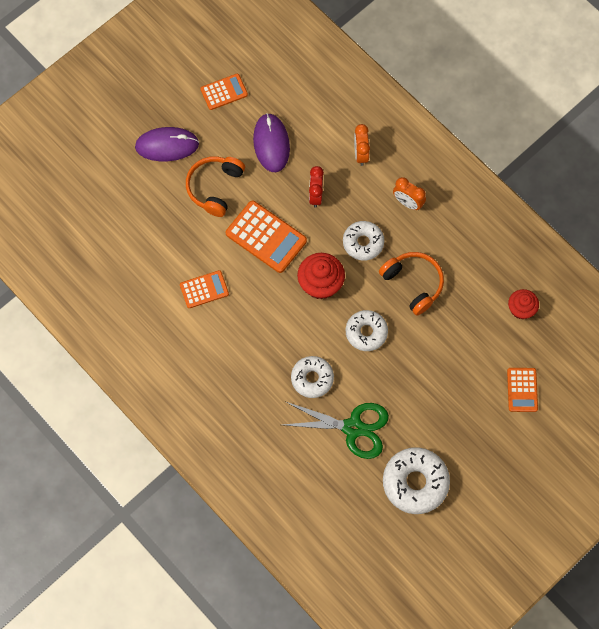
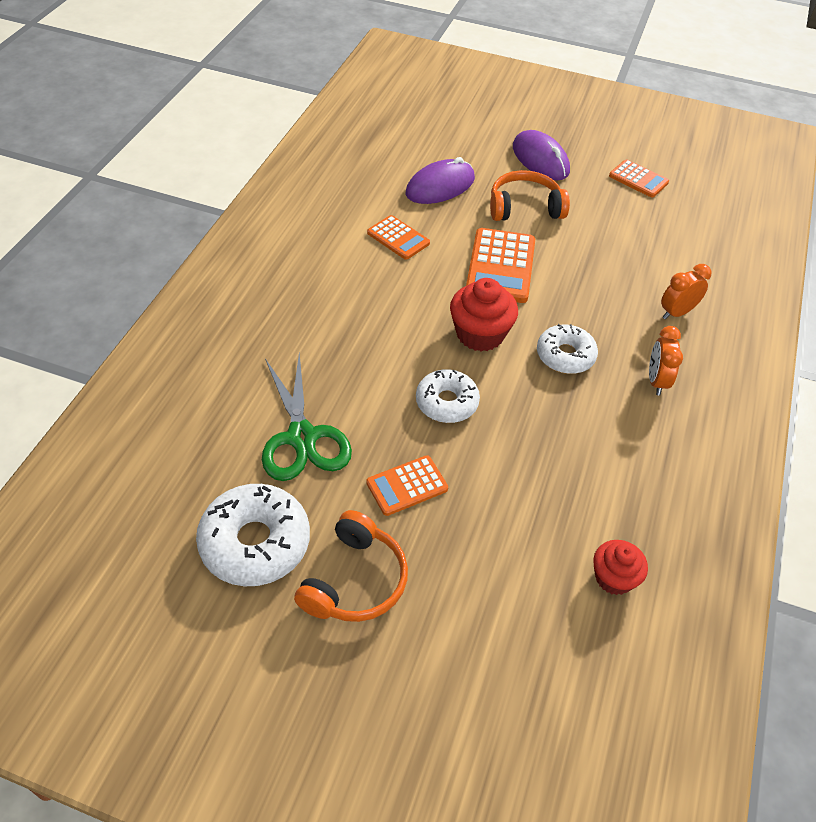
camera: 60 degrees right, 20 degrees down
(271, 144) = (615, 233): purple mouse -> purple mouse (440, 186)
(312, 378) = (347, 370): white donut -> none
(315, 195) = (588, 291): red clock -> none
(413, 283) = (552, 428): orange headphones -> orange headphones (355, 580)
(522, 390) = (485, 633): orange calculator -> orange calculator (407, 486)

